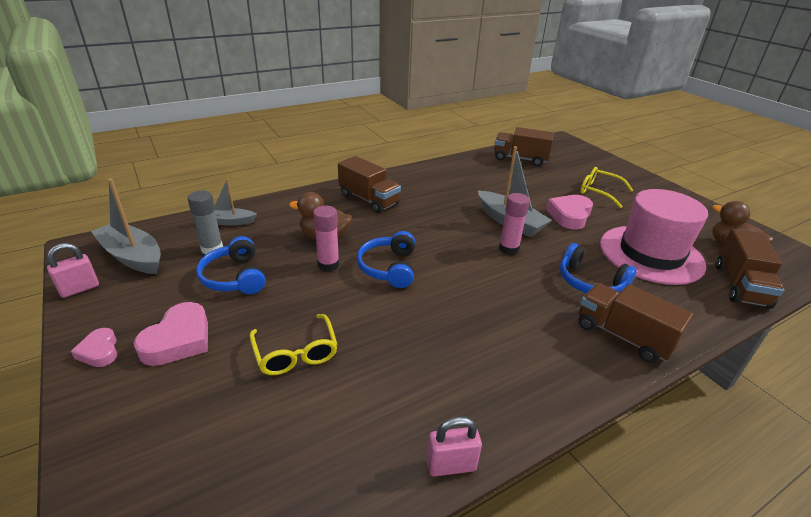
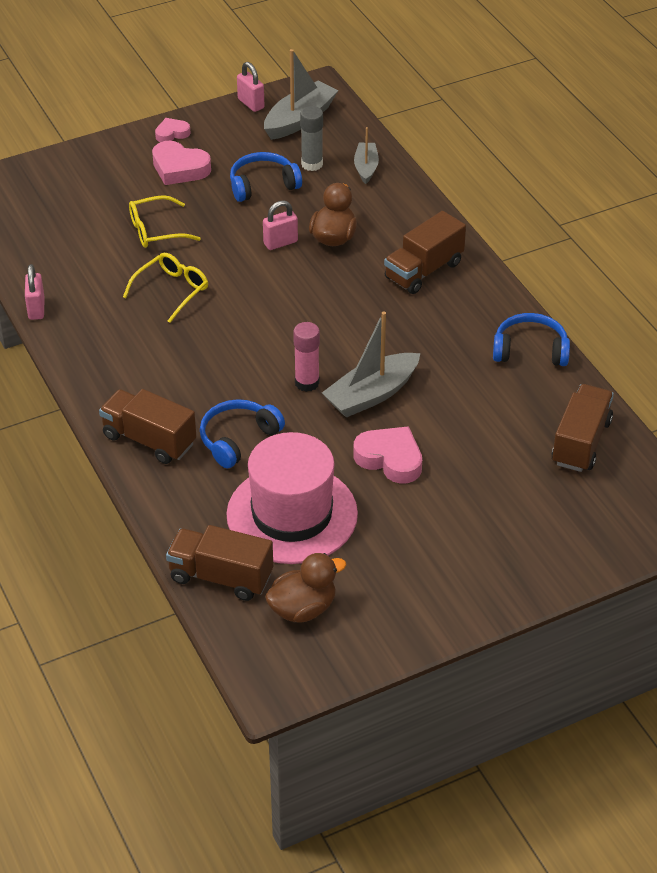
camera: 95 degrees right, 10 degrees up
(328, 265) = (280, 243): pink glue stick -> pink padlock
(389, 267) = (273, 285): blue headphones -> blue headphones (530, 350)
(599, 192) = (466, 513): yellow glasses -> yellow glasses (172, 290)
(623, 336) = (149, 440): brown truck -> brown truck turned 105 degrees counterclockwise

